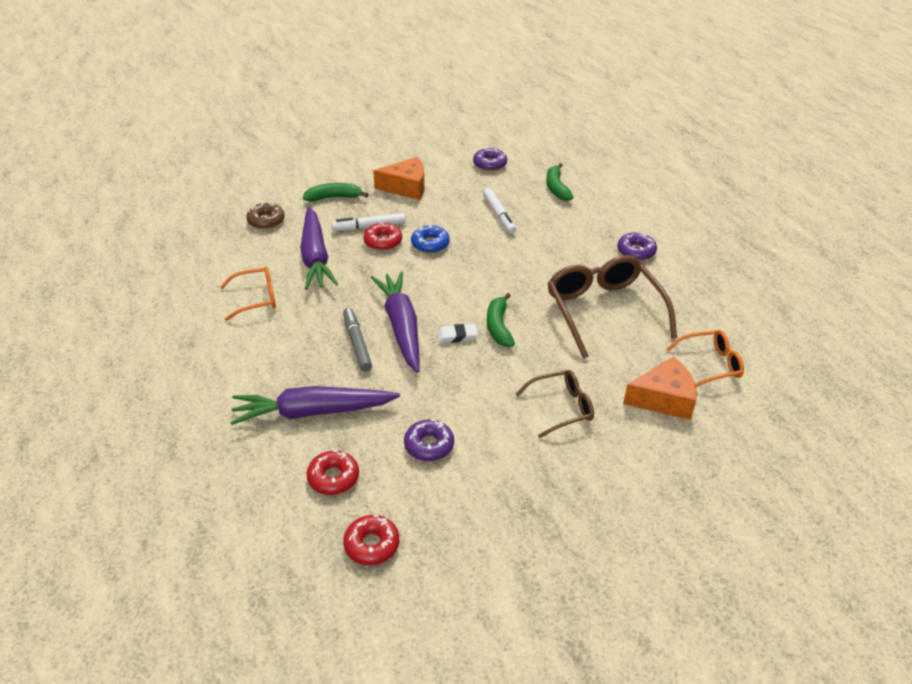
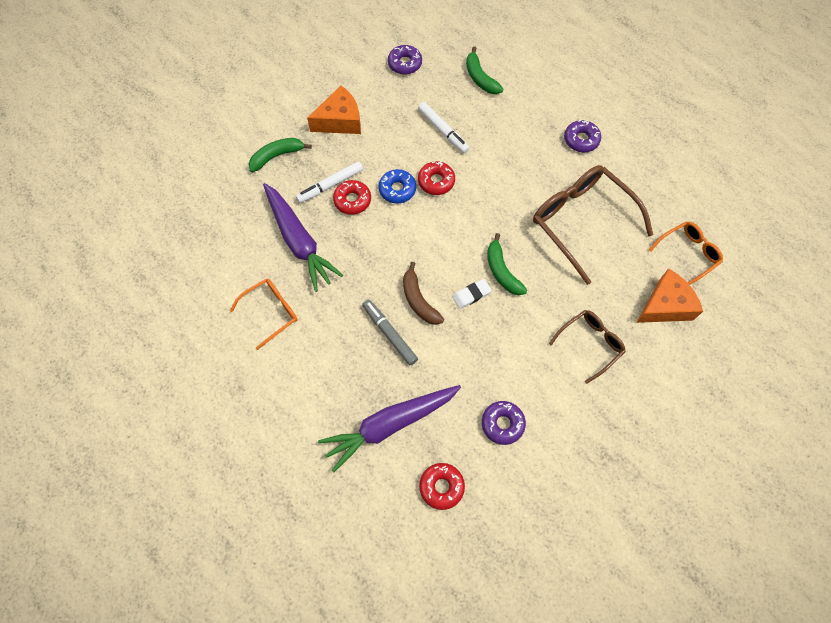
camera: 20 degrees left, 25 degrees up
(266, 221) = (227, 209): brown donut -> none
(372, 544) = (503, 540): red donut -> red donut (436, 181)
(401, 326) = (419, 300): purple carrot -> brown banana

